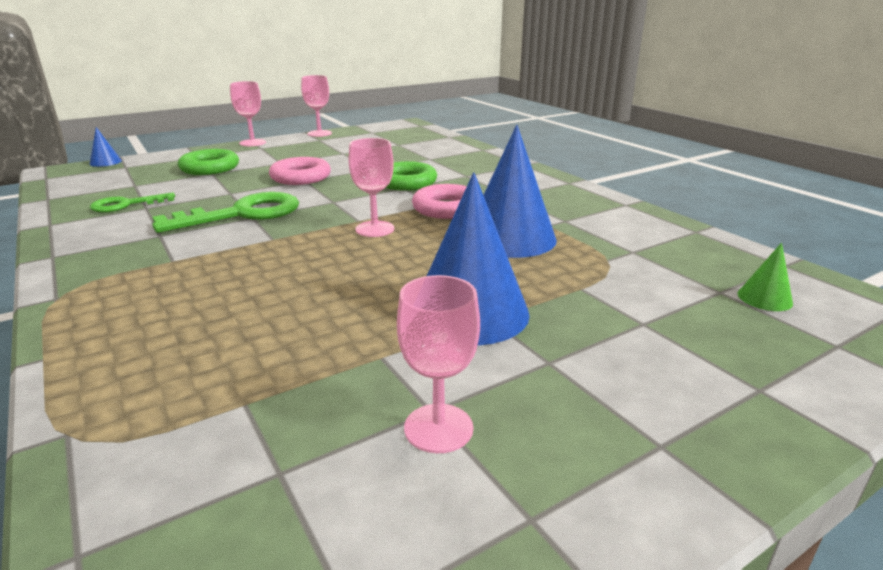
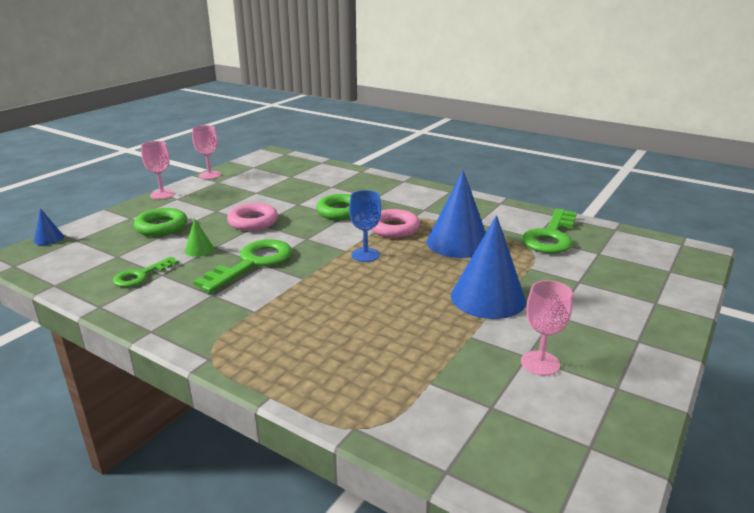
camera: 25 degrees left, 0 degrees up
(375, 229) = (365, 255): pink goblet -> blue goblet
(660, 255) = (551, 236): none -> green key
(764, 298) = (621, 252): green cone -> green cone (199, 249)

